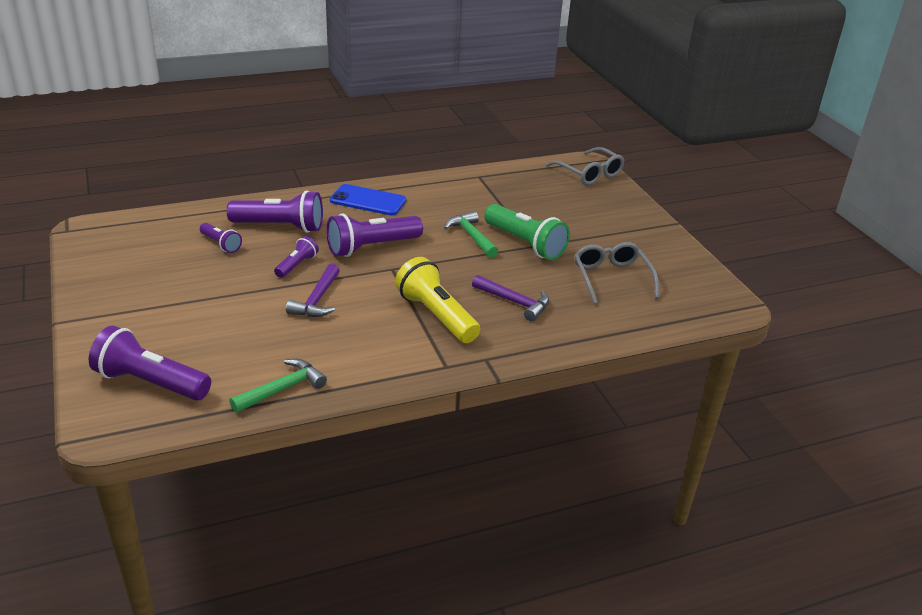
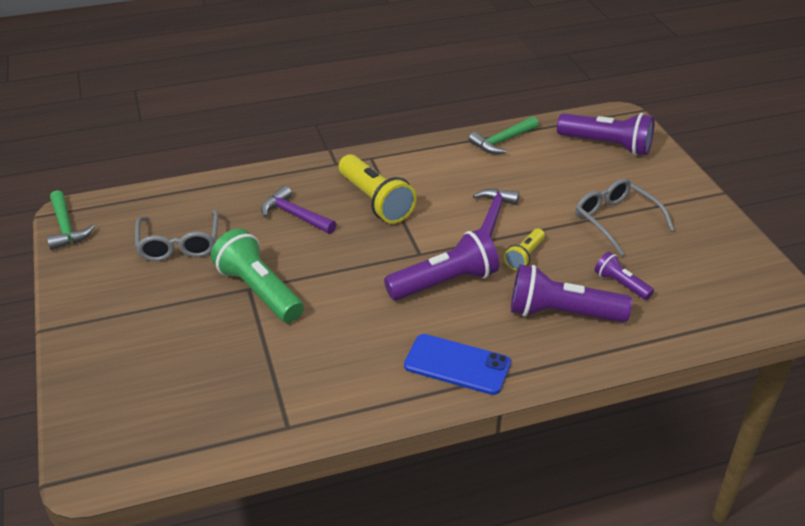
camera: 175 degrees left, 5 degrees up
(297, 265) = (524, 256): purple flashlight -> yellow flashlight
(471, 236) = (323, 302): green hammer -> green hammer (66, 228)
(589, 173) = (104, 440): grey glasses -> grey glasses (616, 221)

